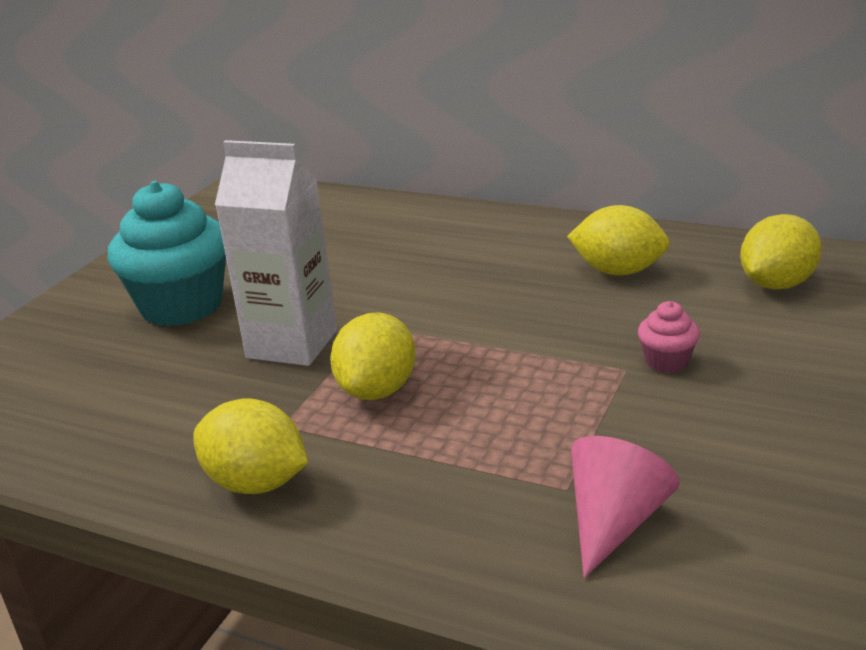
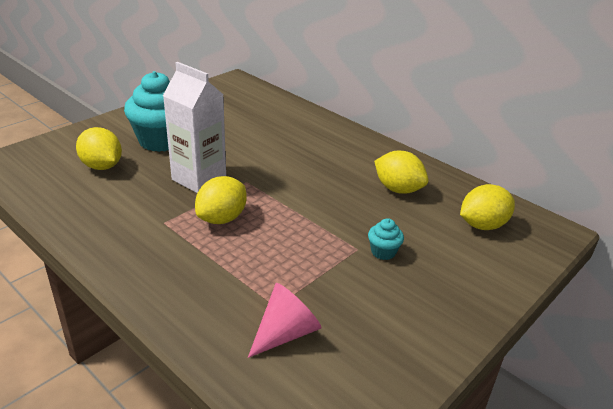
camera: 15 degrees right, 5 degrees up
(256, 483) = (130, 249): yellow lemon -> yellow lemon (102, 166)
(666, 361) = (383, 252): pink cupcake -> turquoise cupcake

